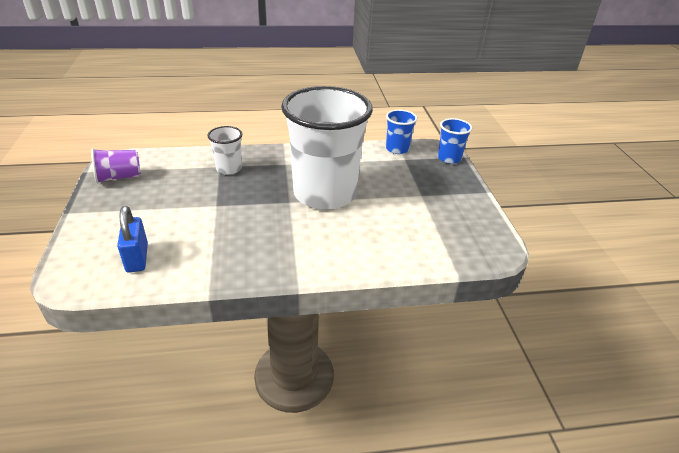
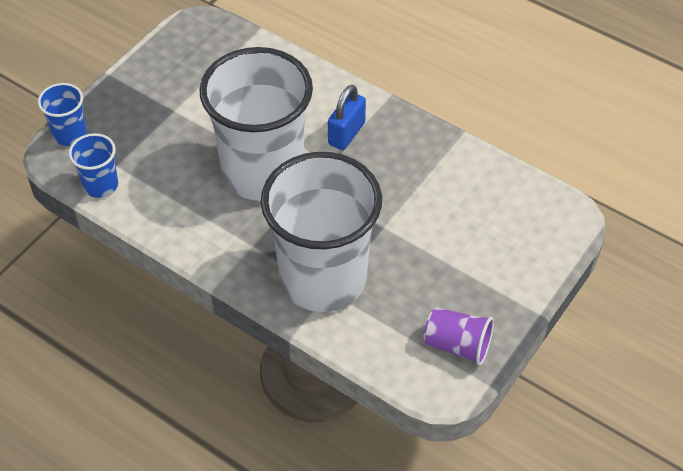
camera: 135 degrees left, 15 degrees up
(137, 258) = (501, 203): blue padlock -> blue padlock (346, 134)
(229, 168) = (323, 278): white cup -> white cup, size x2.33

